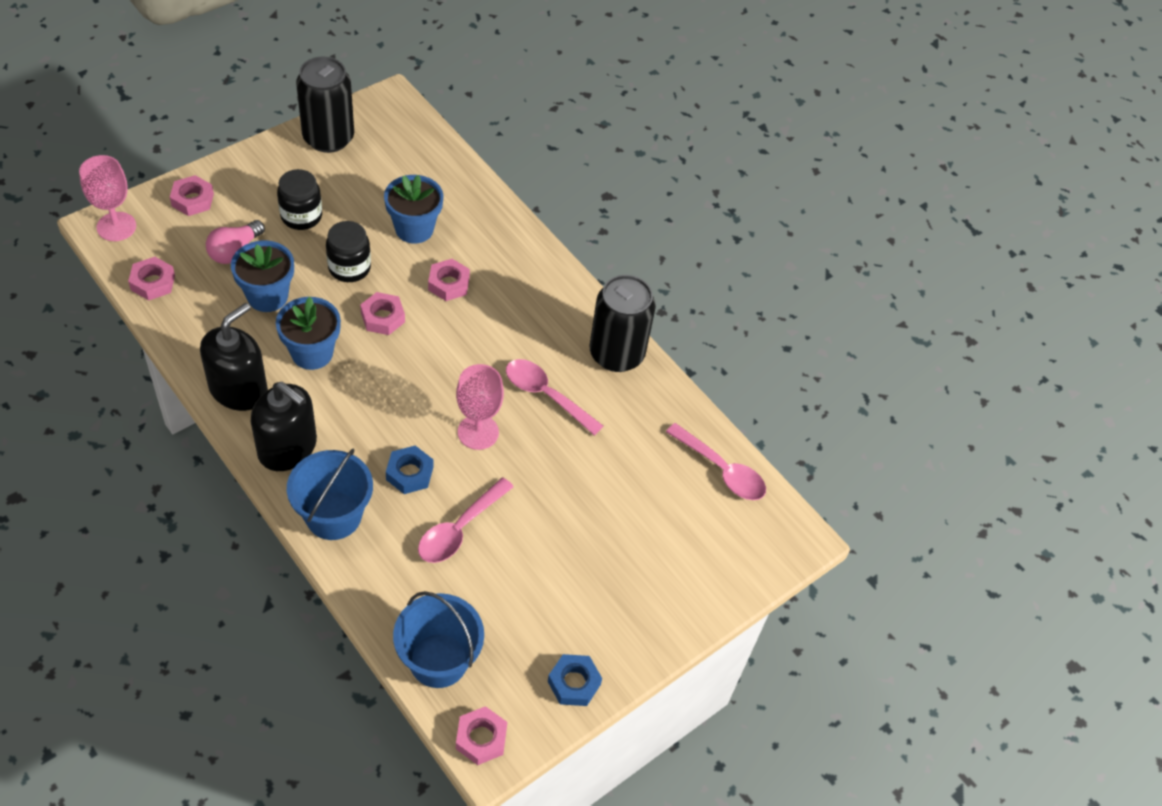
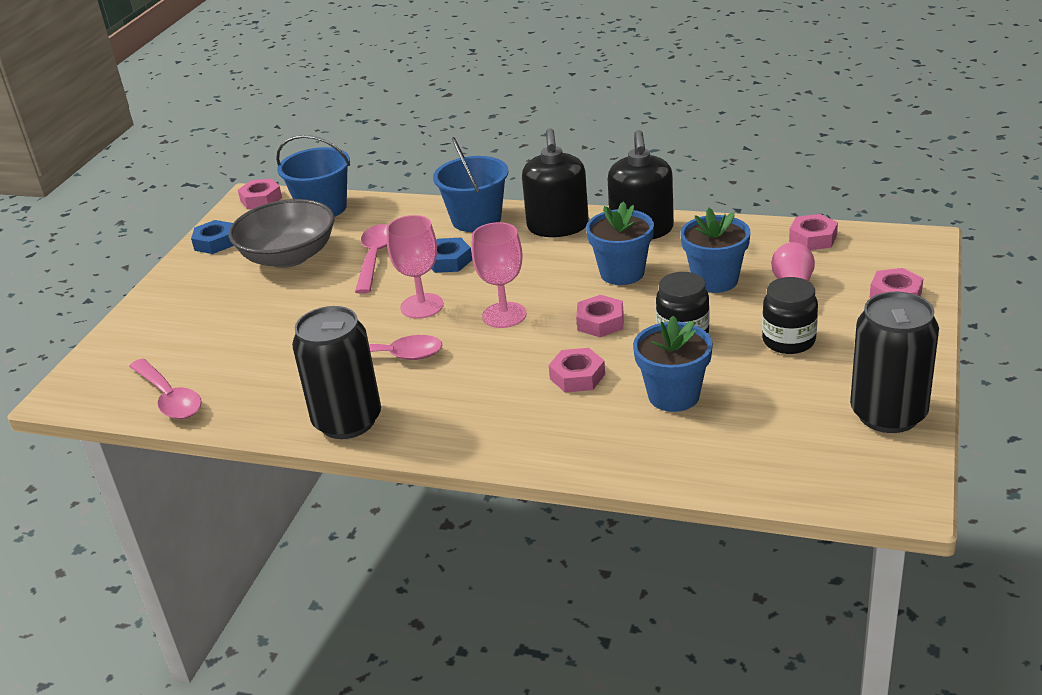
camera: 155 degrees right, 20 degrees down
(116, 226) = (909, 247): pink goblet -> pink goblet (504, 315)
(287, 447) = (558, 226): black soap dispenser -> black soap dispenser turned 90 degrees counterclockwise
(525, 595) = (289, 256): none -> grey bowl
(721, 470) = (169, 398): pink spoon -> pink spoon turned 135 degrees counterclockwise

